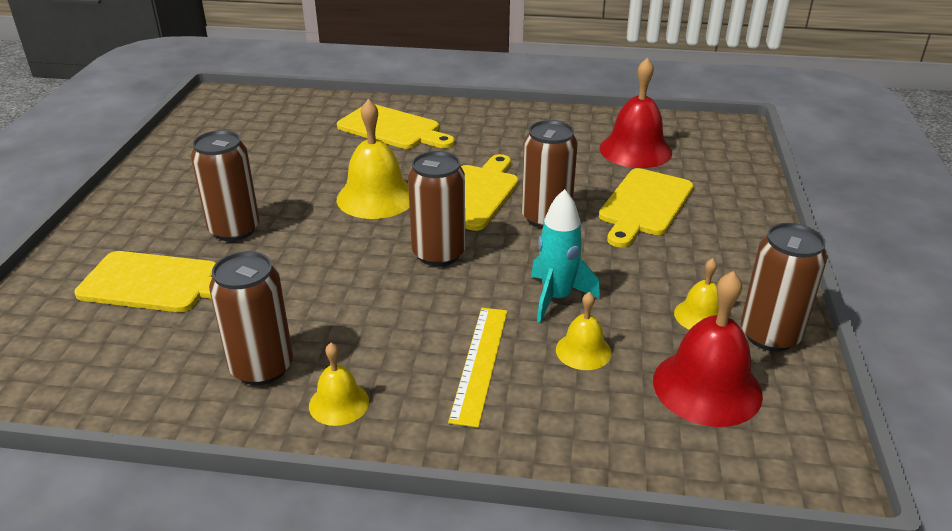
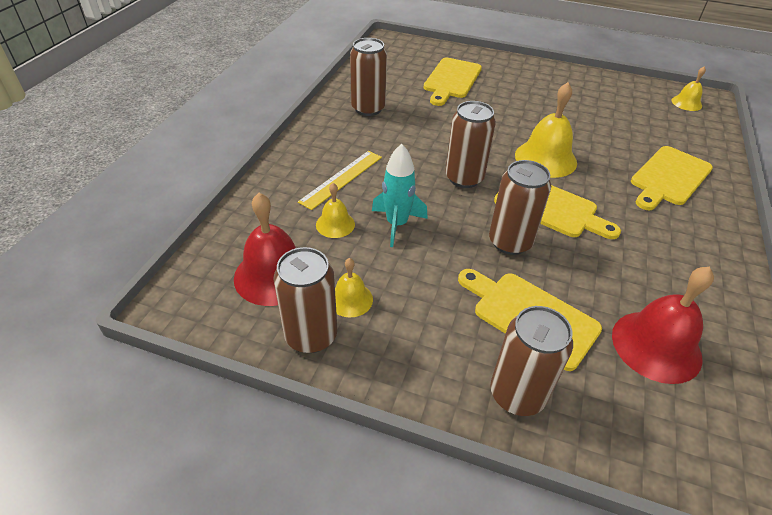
camera: 100 degrees right, 10 degrees up
(234, 230) = (504, 102): brown can -> brown can (517, 394)
(339, 403) = (330, 129): yellow bell -> yellow bell (686, 103)
(480, 363) = (341, 179): yellow ruler -> yellow ruler turned 75 degrees counterclockwise

